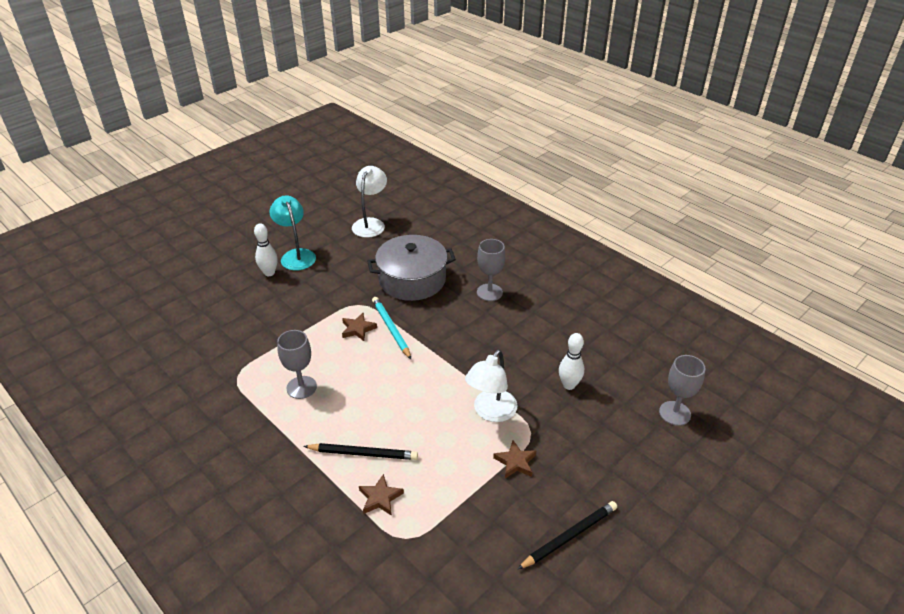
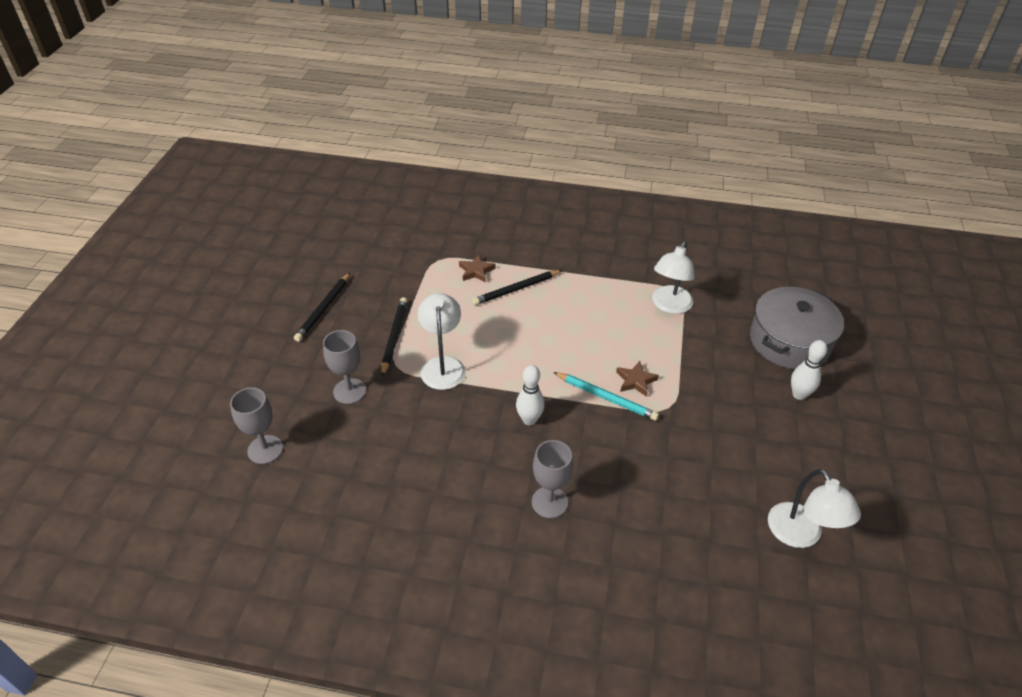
camera: 145 degrees right, 5 degrees up
(259, 368) = (669, 306): none -> white lamp
(296, 255) = (808, 432): turquoise lamp -> none
(301, 387) = (617, 309): grey goblet -> grey goblet (349, 391)
(412, 280) = (650, 470): grey pot -> grey pot (789, 341)
(515, 462) = (394, 337): brown star -> black pencil
(569, 385) = (386, 427): white bowling pin -> white bowling pin (529, 420)

